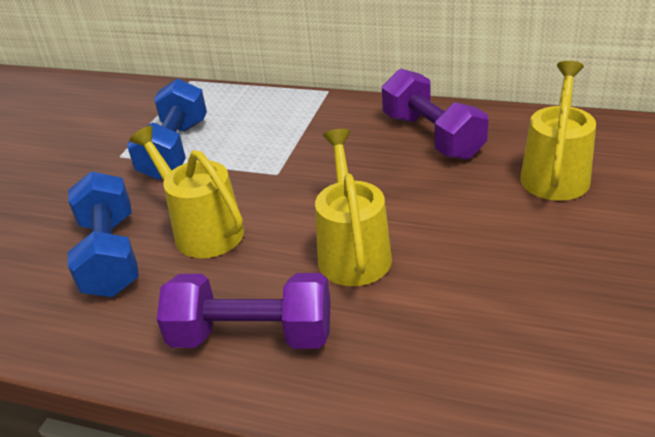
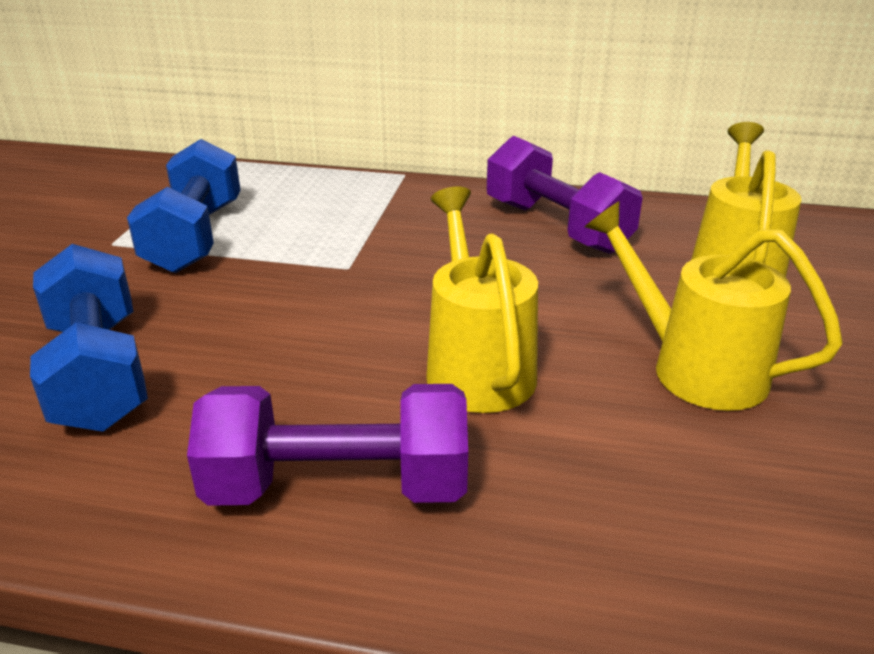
camera: 10 degrees left, 5 degrees down
(202, 229) = (243, 337): yellow watering can -> yellow watering can (693, 367)

